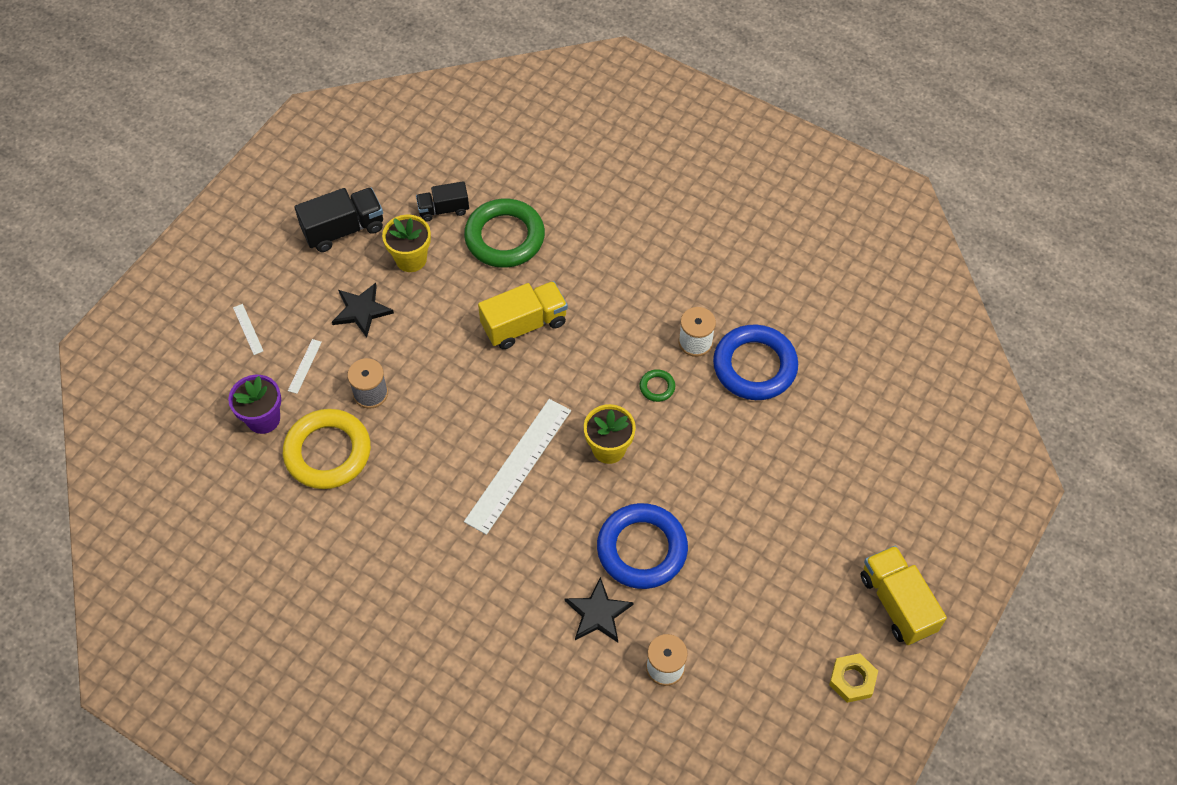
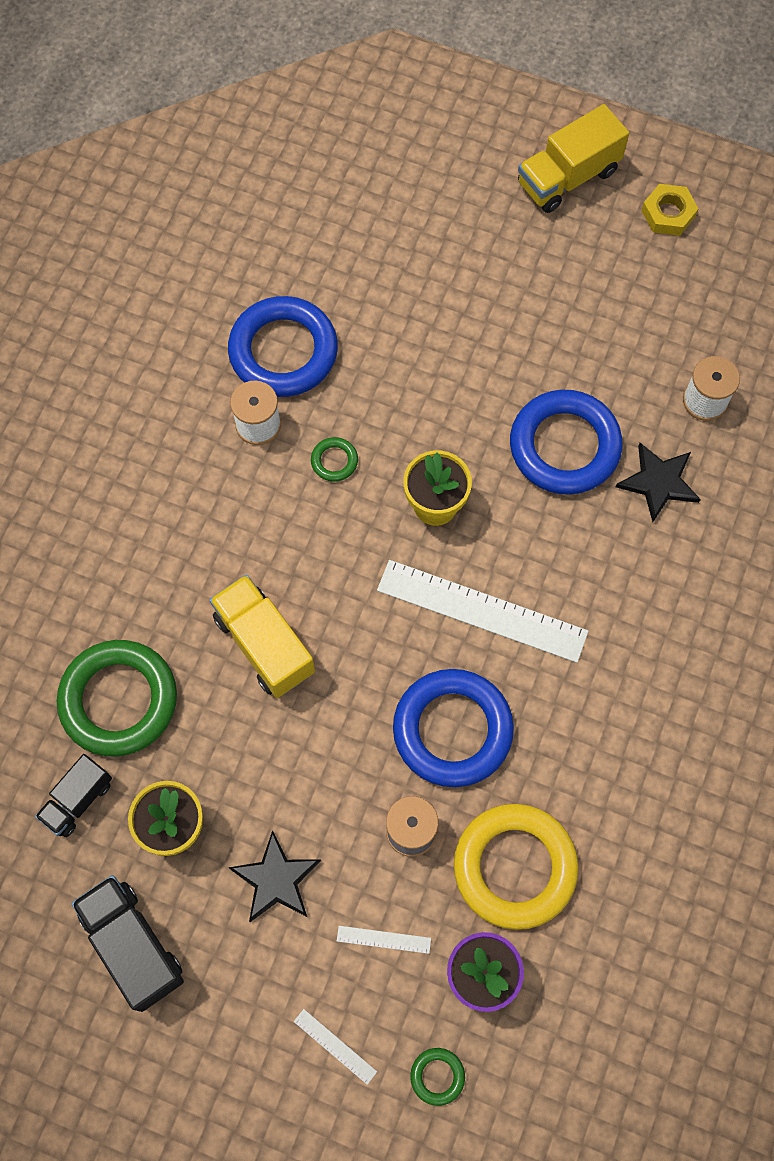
camera: 100 degrees left, 10 degrees up
(210, 383) = (437, 1076): none -> green ring
(248, 329) = (335, 1046): white ruler -> white ruler turned 75 degrees clockwise
(434, 430) = (452, 730): none -> blue ring
(443, 209) = (78, 800): black truck -> black truck turned 60 degrees clockwise

